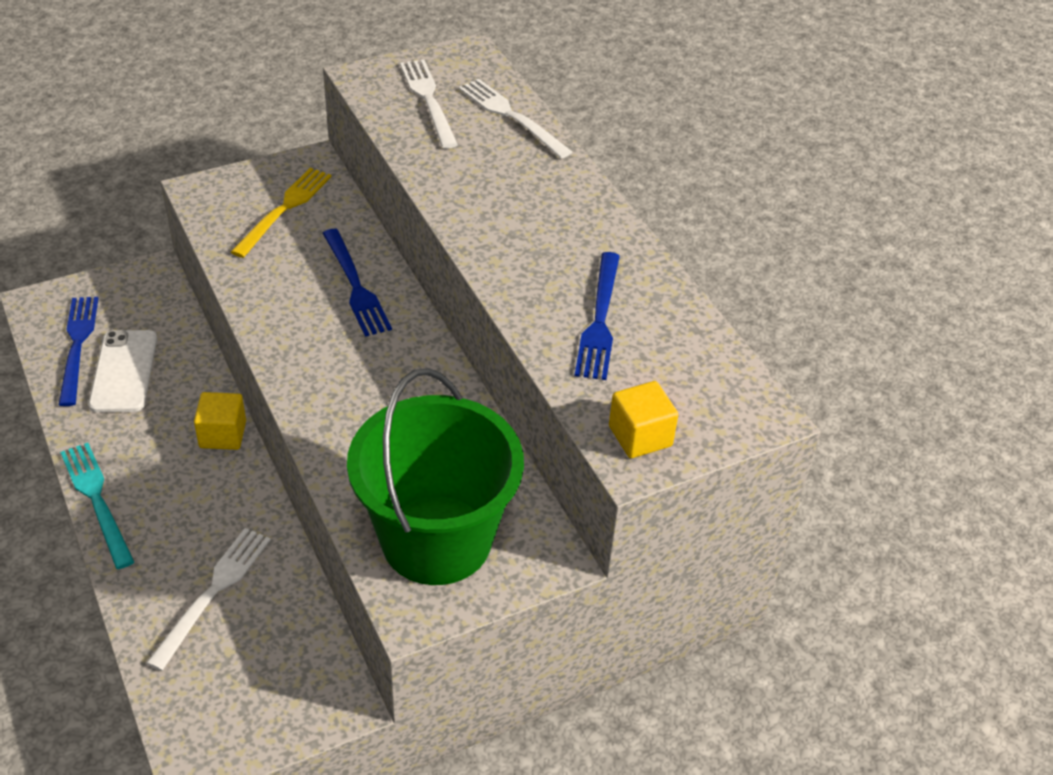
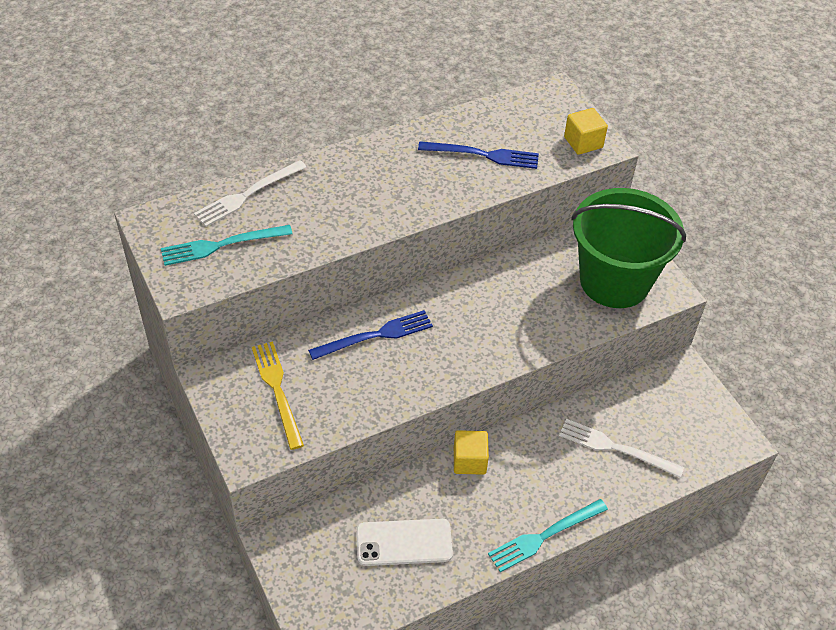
camera: 90 degrees left, 5 degrees up
(78, 345) = (373, 585): blue fork -> none
(284, 209) = (277, 390): yellow fork -> yellow fork turned 45 degrees clockwise
(428, 100) = (221, 245): white fork -> turquoise fork

